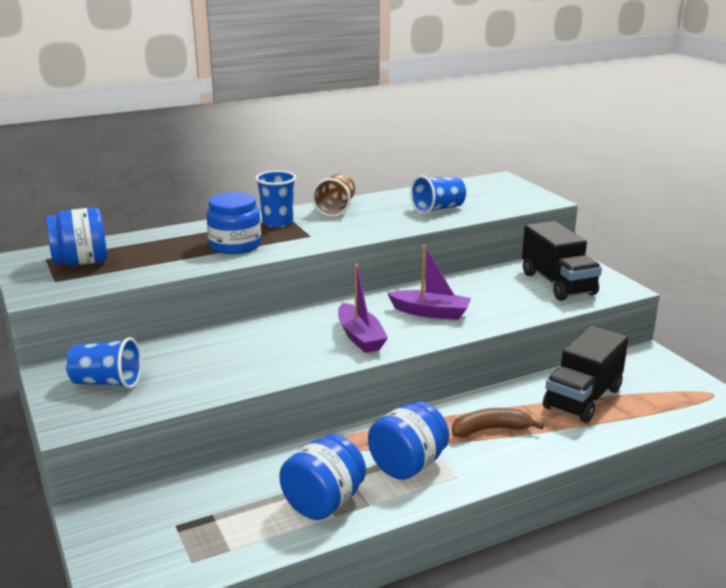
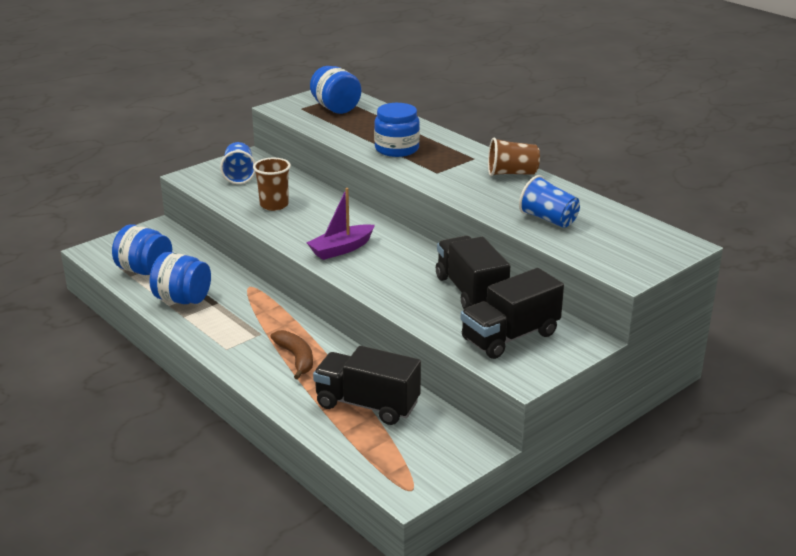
camera: 75 degrees right, 5 degrees up
(219, 366) = (274, 205): none -> brown cup
(277, 222) = (459, 155): blue cup -> none
(408, 465) = (235, 326): blue jar -> blue jar (144, 270)
(430, 312) = (403, 274): purple boat -> none
(475, 288) = (471, 291): none -> black truck

